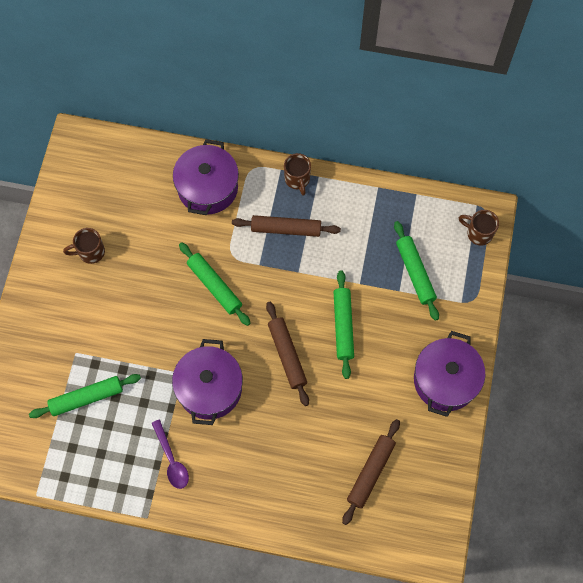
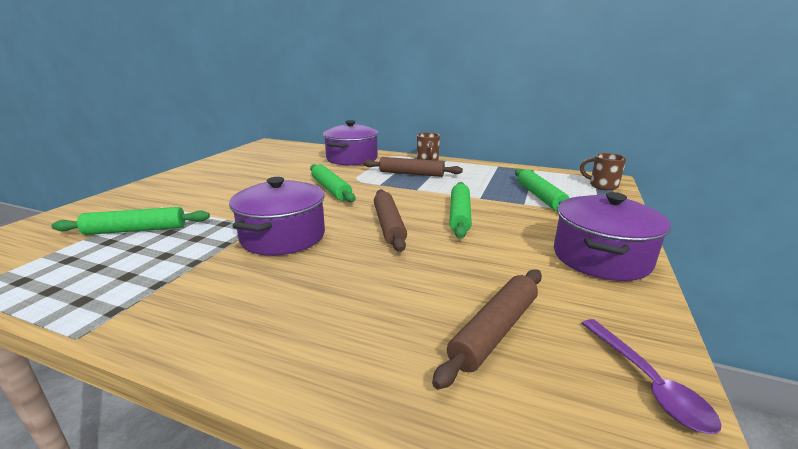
camera: 10 degrees right, 45 degrees down
(90, 252) = (233, 171): brown mug -> none
(171, 460) = (183, 283): purple spoon -> purple spoon (648, 383)

